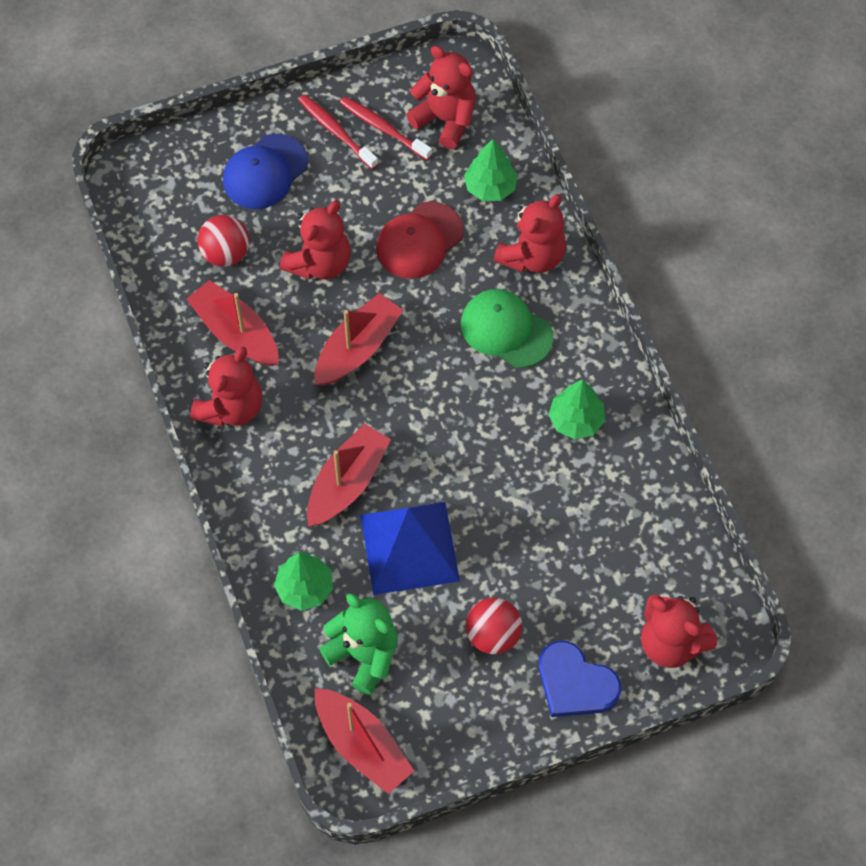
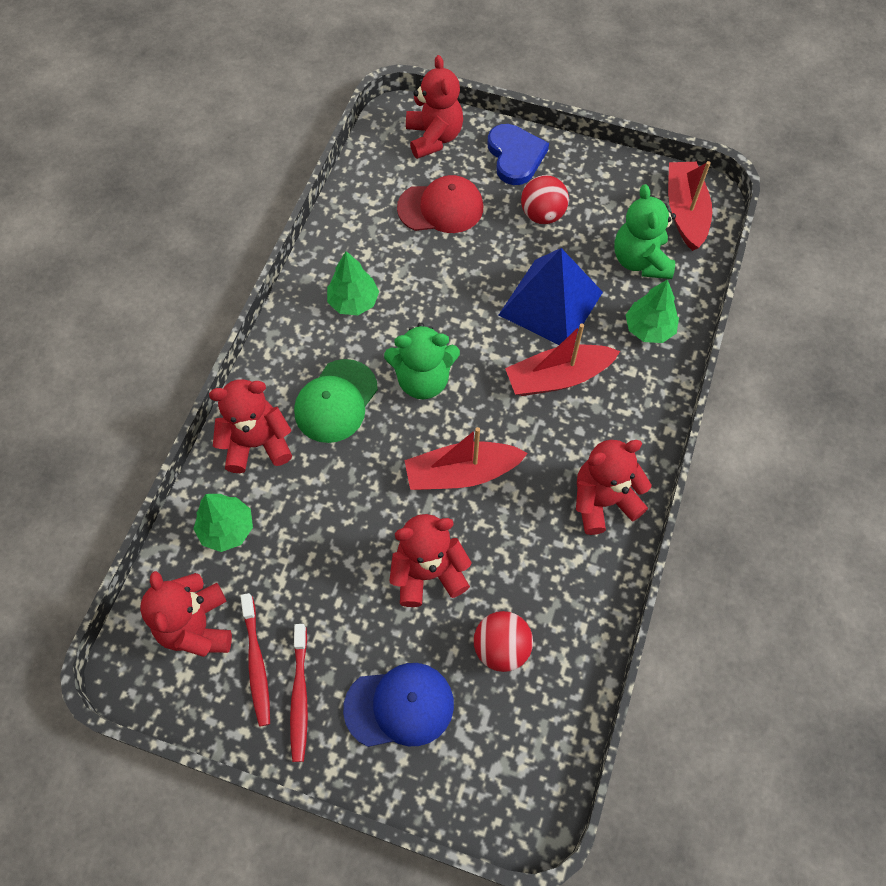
camera: 140 degrees left, 0 degrees up
(236, 333) = (550, 563): red boat -> none
(419, 241) = (329, 527): red cap -> red cap (441, 208)
(455, 398) = (423, 380): none -> green teddy bear
(506, 330) = (336, 401): green cap -> green cap turned 45 degrees clockwise

